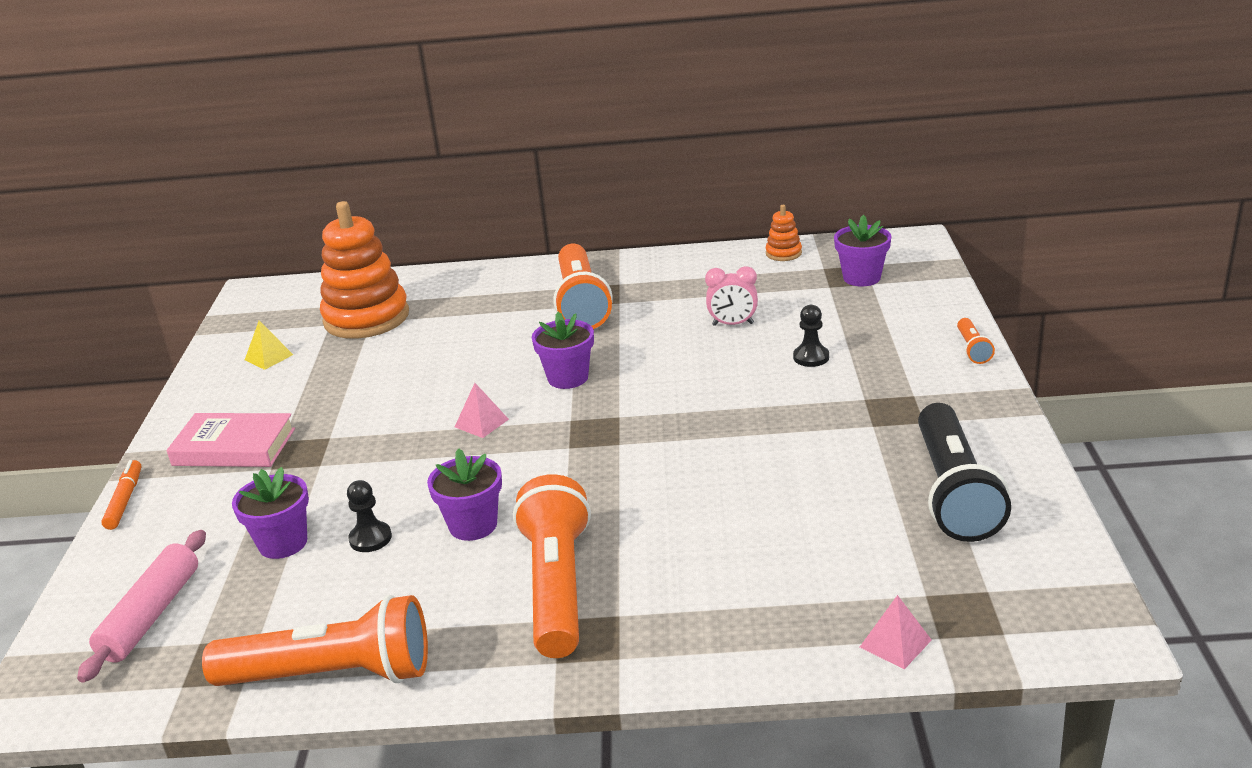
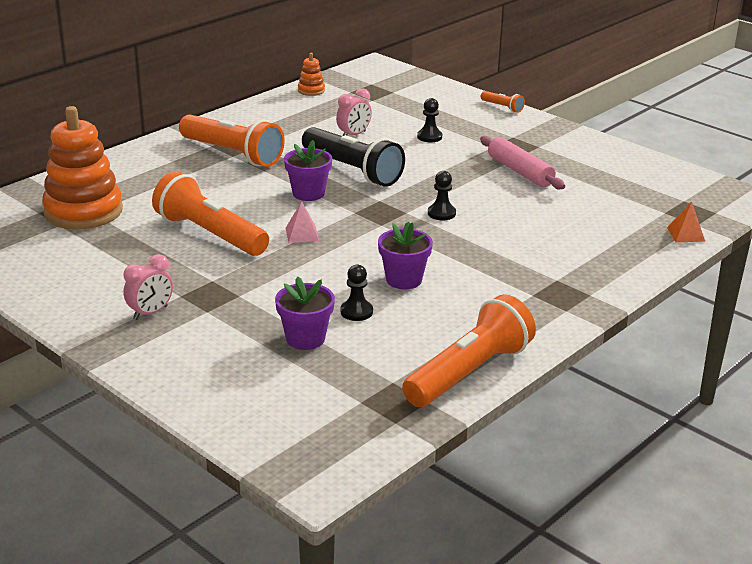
camera: 50 degrees left, 0 degrees up
(125, 500) = (133, 372): orange marker -> none
(151, 615) = (299, 408): pink rolling pin -> pink rolling pin (520, 172)
(234, 447) = (150, 313): pink book -> pink clock
(268, 357) = (53, 259): yellow pyramid -> none
(557, 586) = (504, 283): orange flashlight -> orange flashlight (210, 234)
(651, 462) = (441, 213): none -> black pawn
(861, 278) = (382, 90): purple flower pot -> none
(895, 643) = (686, 234): pink pyramid -> orange pyramid
(953, 492) = (604, 169): black flashlight -> black flashlight (352, 170)

